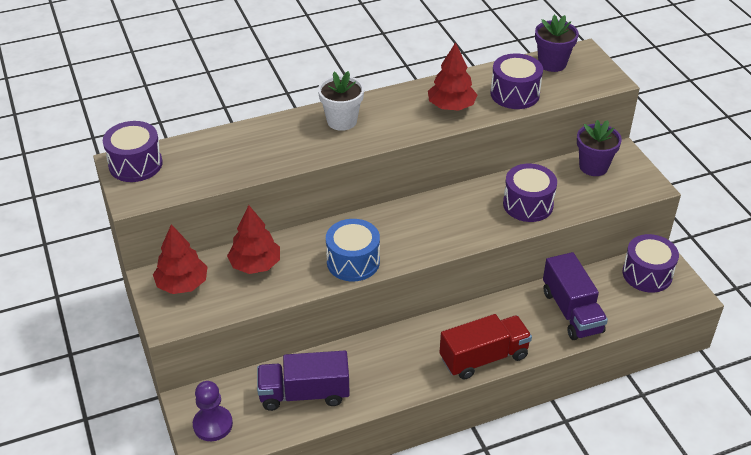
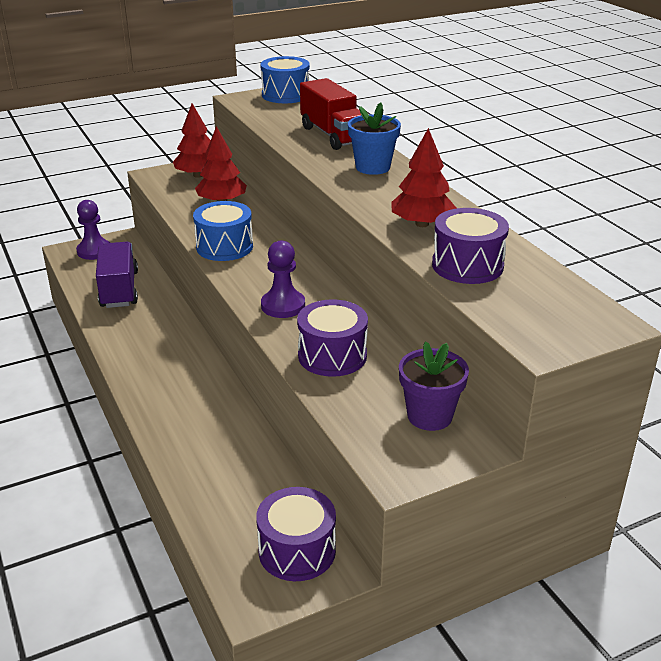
camera: 85 degrees right, 10 degrees down
(135, 164) = (285, 95): purple drum -> blue drum
(342, 121) = (372, 167): white flower pot -> blue flower pot
(458, 227) = (283, 306): none -> purple pawn
(484, 358) = (149, 394): red truck -> red truck (333, 135)
(552, 63) = (562, 295): purple flower pot -> none
(571, 311) = (220, 467): purple truck -> none

